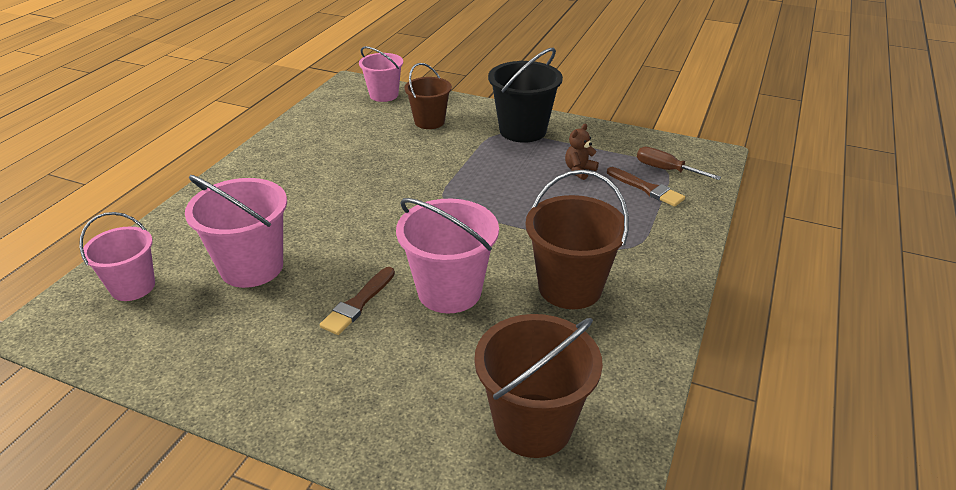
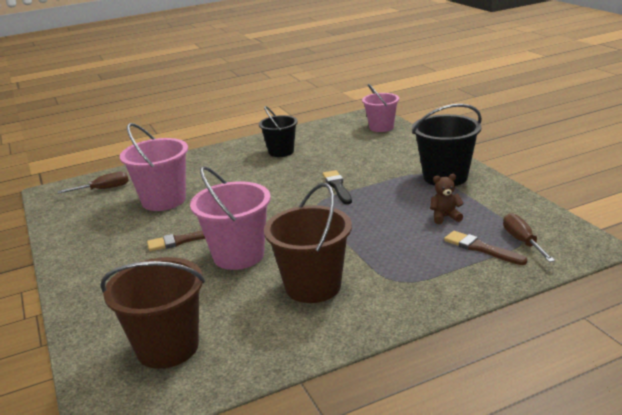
camera: 45 degrees right, 10 degrees down
(133, 287) = (104, 189): pink bucket -> brown screwdriver
(311, 156) = (281, 151): none -> black bucket
(429, 121) = (385, 152): brown bucket -> none
(436, 175) = (337, 186): none -> black brush
(647, 189) = (481, 248): brown brush -> brown brush turned 135 degrees clockwise

